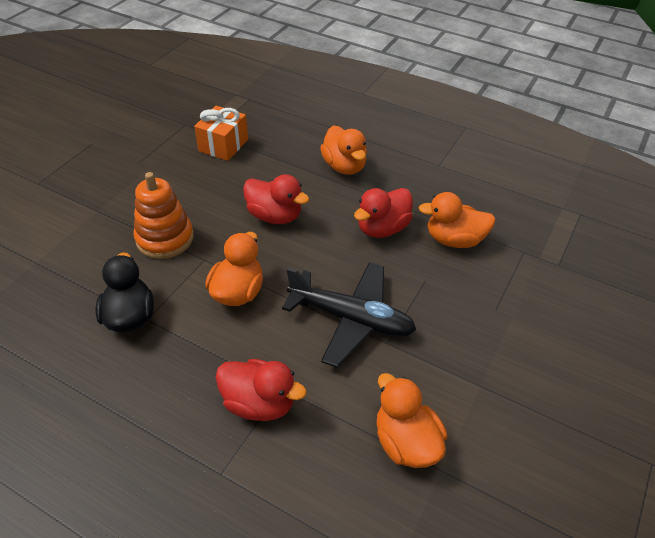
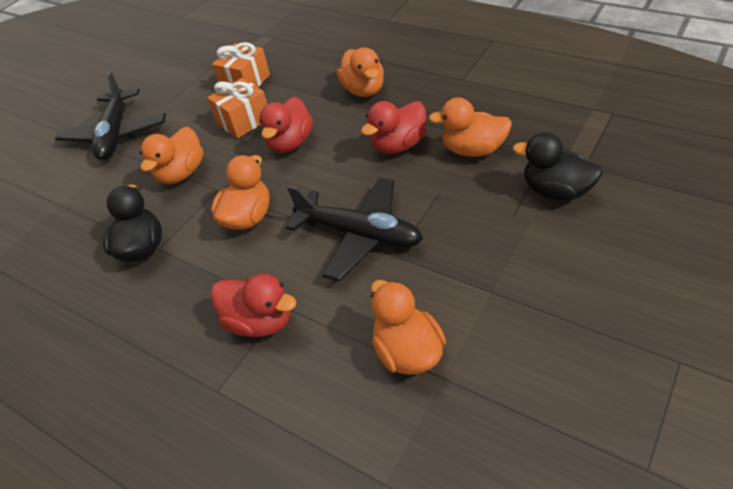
camera: 10 degrees right, 0 degrees up
(90, 189) = (116, 134): none -> black plane
(165, 238) = (182, 173): orange stacking toy -> orange duck
(225, 187) = (244, 121): none -> orange gift
(275, 216) = (290, 143): red duck -> red duck turned 75 degrees clockwise
(533, 288) = (556, 191): none -> black duck

